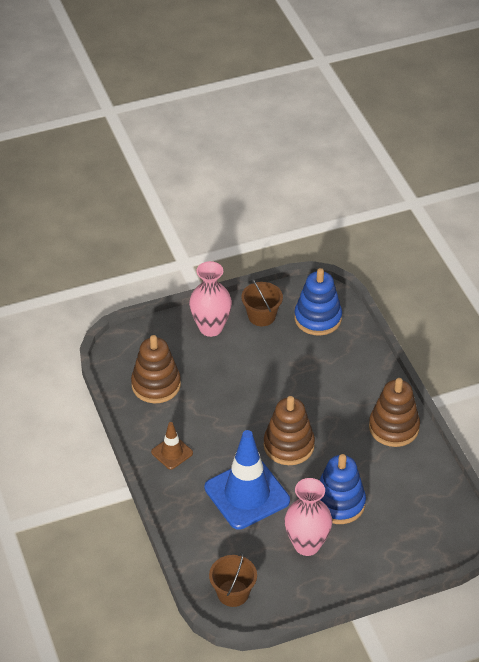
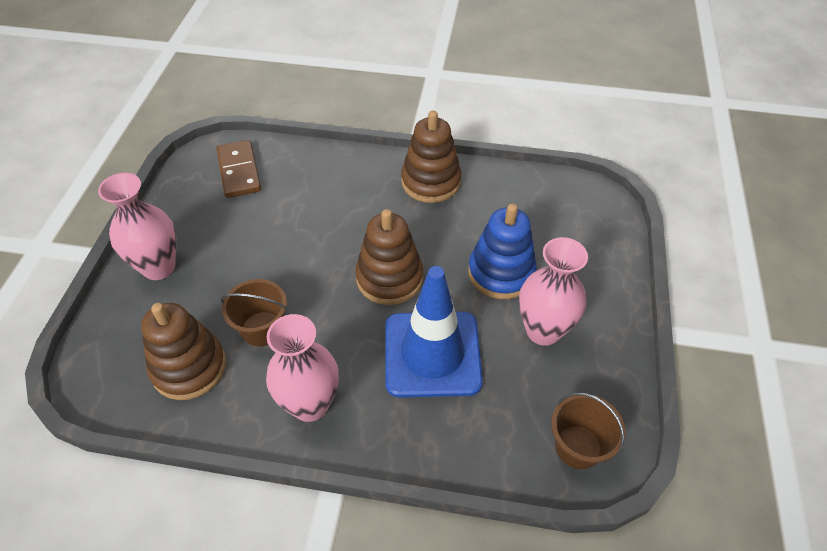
camera: 60 degrees left, 5 degrees up
(172, 452) = (310, 404): brown traffic cone -> pink vase
(261, 316) = (189, 214): brown bucket -> brown bucket (262, 328)
(318, 318) = (239, 171): blue stacking toy -> brown domino

